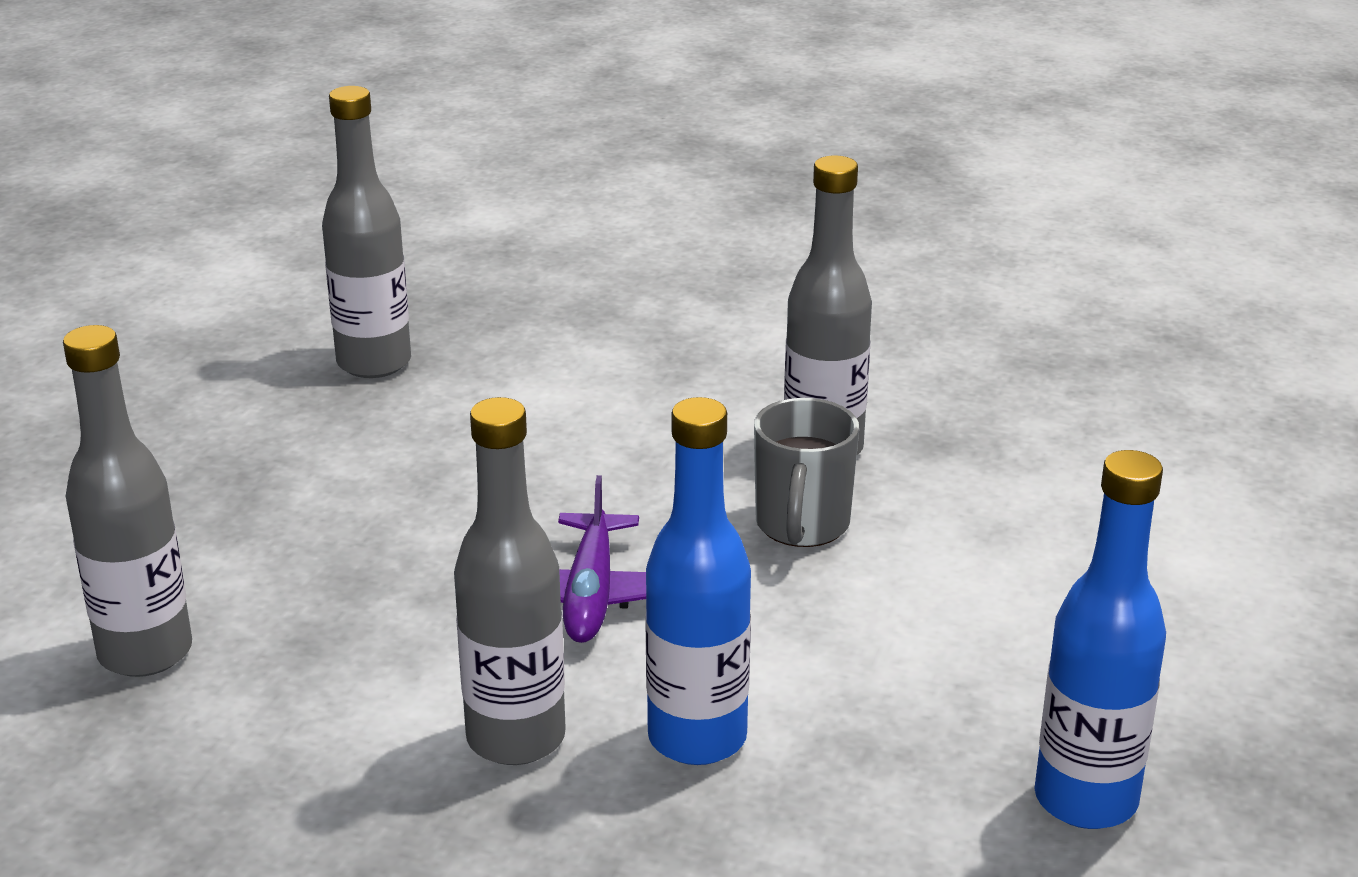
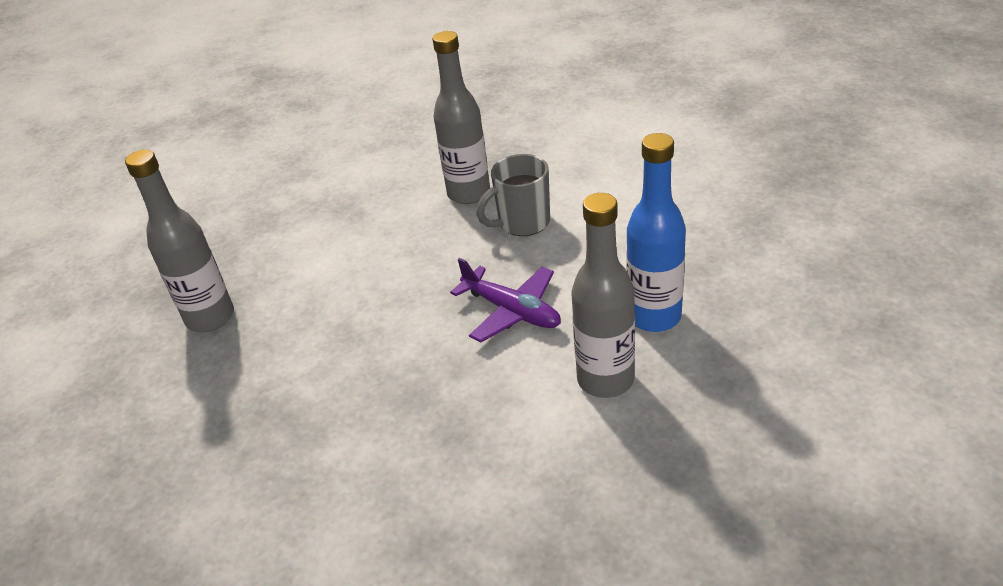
camera: 50 degrees left, 10 degrees up
(145, 653) = (397, 514): grey bottle -> none
(802, 526) = (522, 223): grey mug -> grey mug turned 105 degrees clockwise
(1085, 800) = (778, 221): blue bottle -> none

